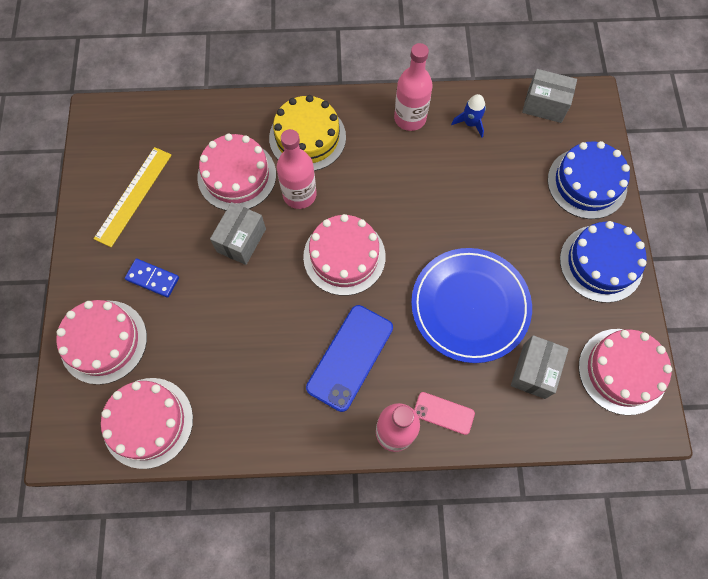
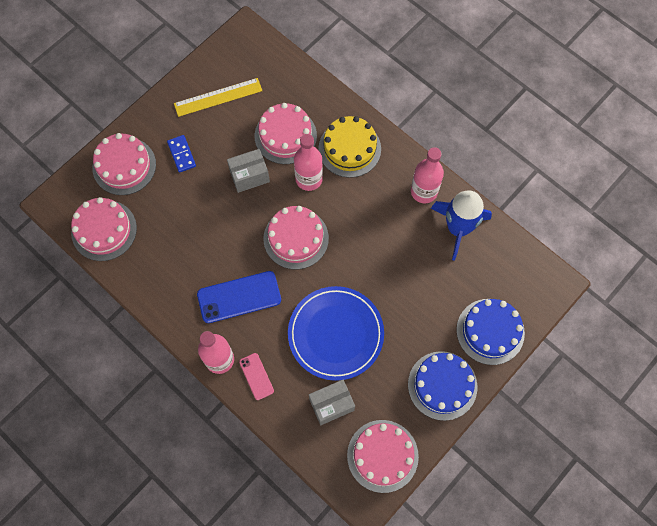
camera: 45 degrees right, 0 degrees up
(470, 123) = (458, 228): blue rocket -> blue rocket, size x2.09
(544, 105) = (519, 259): grey box -> none

